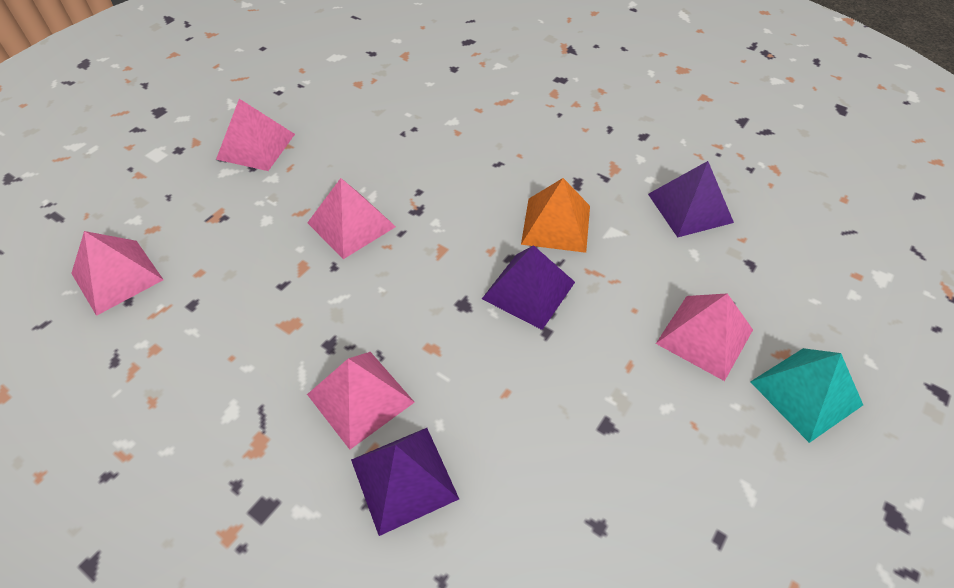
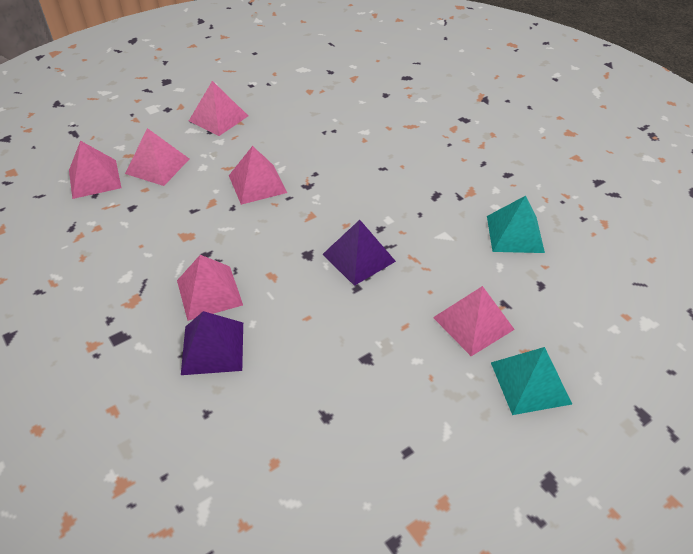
camera: 20 degrees right, 5 degrees down
(202, 234) = (157, 166): none -> pink pyramid
(556, 224) = (403, 220): orange pyramid -> none
(690, 208) = (515, 234): purple pyramid -> turquoise pyramid

